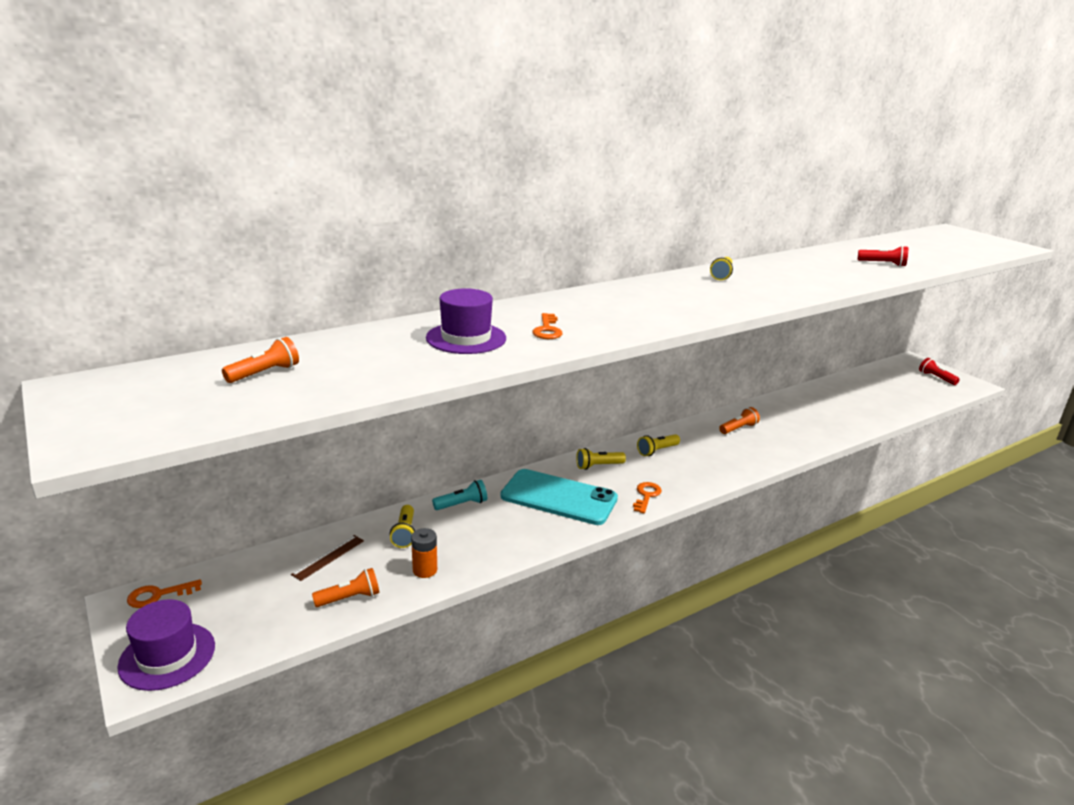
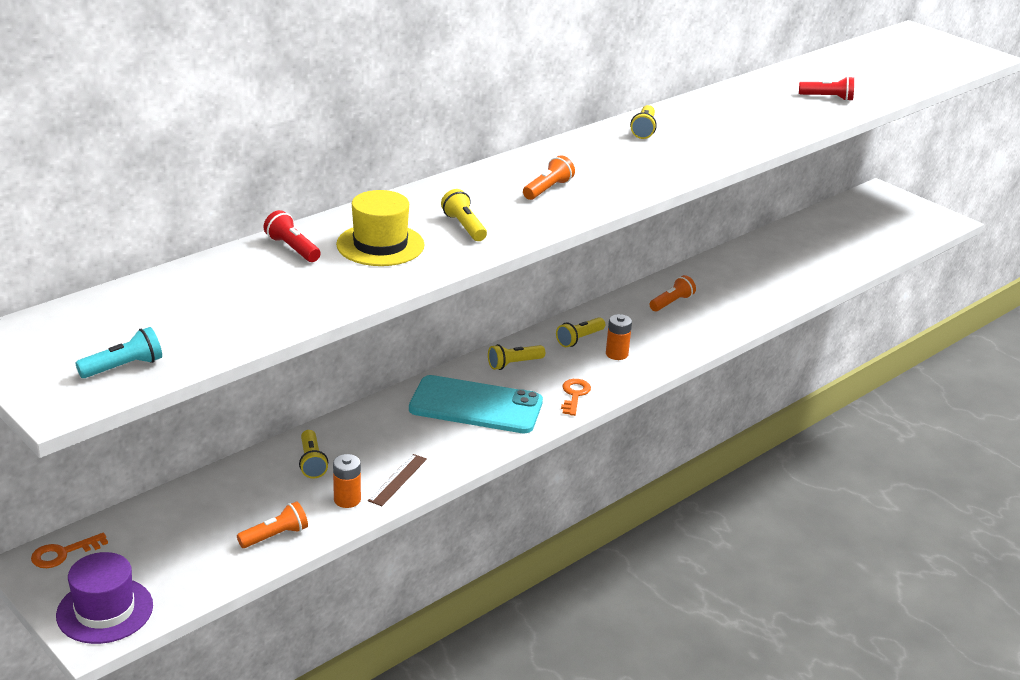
camera: 10 degrees left, 5 degrees up
(265, 373) = (187, 307): orange flashlight -> orange flashlight (548, 189)
(328, 557) = (235, 496): brown ruler -> brown ruler (397, 479)
(462, 504) = (367, 423): turquoise flashlight -> turquoise flashlight (124, 367)
(466, 338) = (380, 245): purple hat -> yellow hat
(547, 330) = (464, 226): orange key -> yellow flashlight
(687, 465) = (616, 354): none -> orange battery
(936, 378) = (905, 215): red flashlight -> red flashlight (292, 248)

